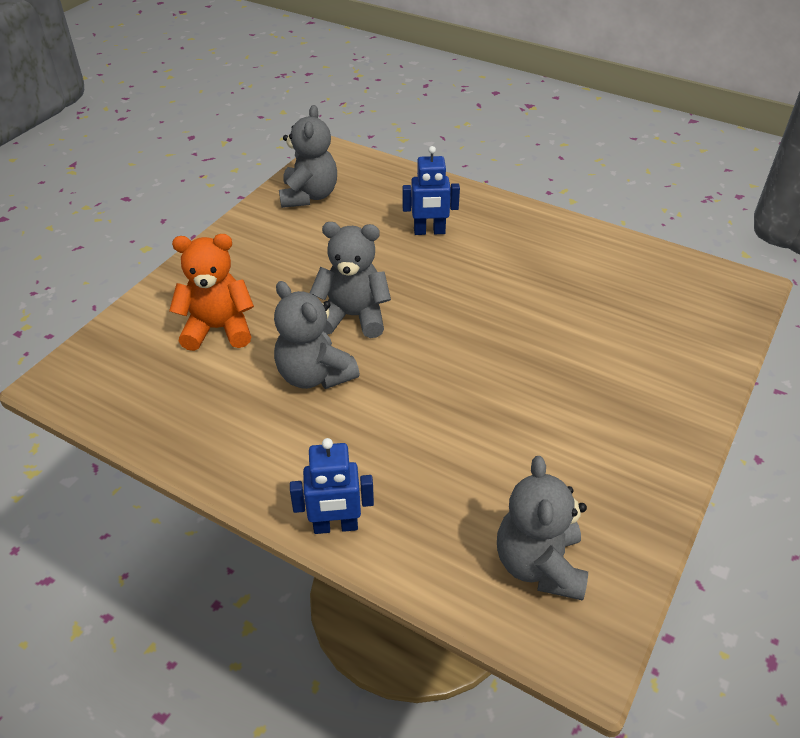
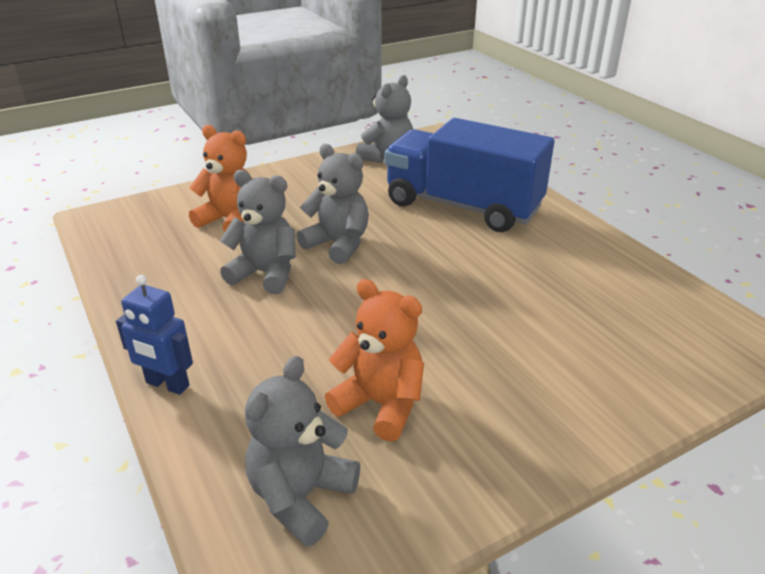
camera: 30 degrees right, 10 degrees down
(314, 375) = (265, 273): grey teddy bear -> grey teddy bear turned 120 degrees clockwise
(429, 231) = (462, 206): blue robot -> blue truck
(529, 459) = (380, 404): none -> orange teddy bear

